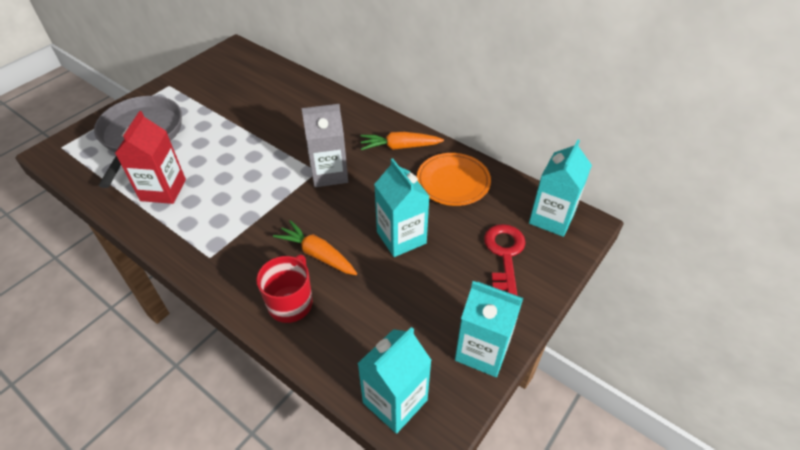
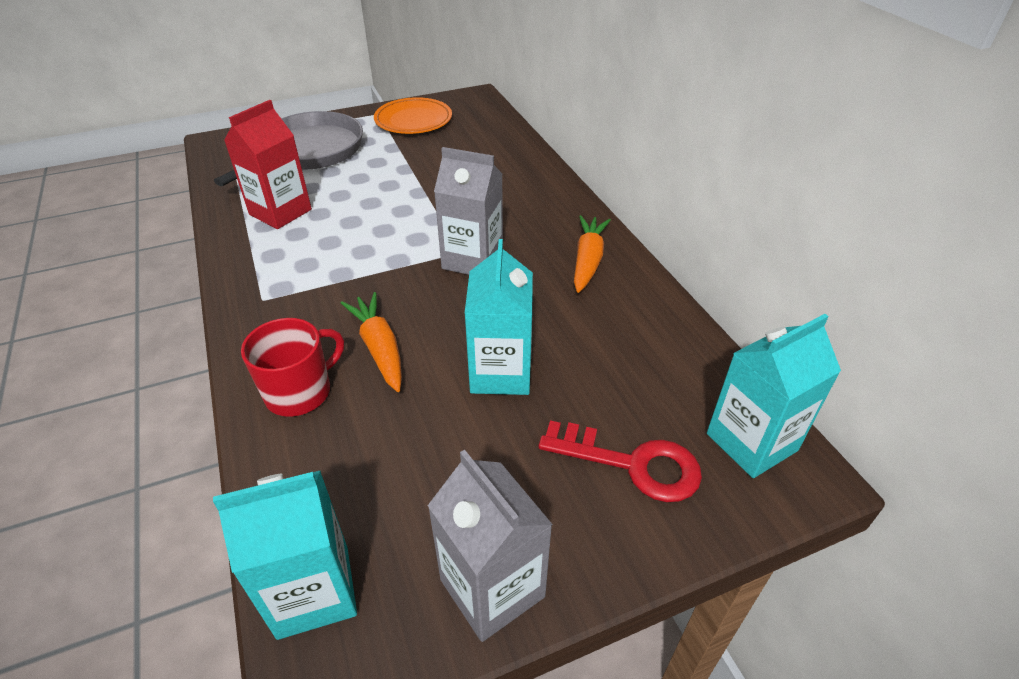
camera: 30 degrees right, 5 degrees down
(400, 147) = (588, 260): orange carrot -> orange carrot turned 75 degrees clockwise
(453, 182) = (629, 330): orange plate -> orange plate (413, 120)
(482, 351) = (492, 588): turquoise carton -> grey carton
(504, 256) = (632, 464): red key -> red key turned 75 degrees clockwise

